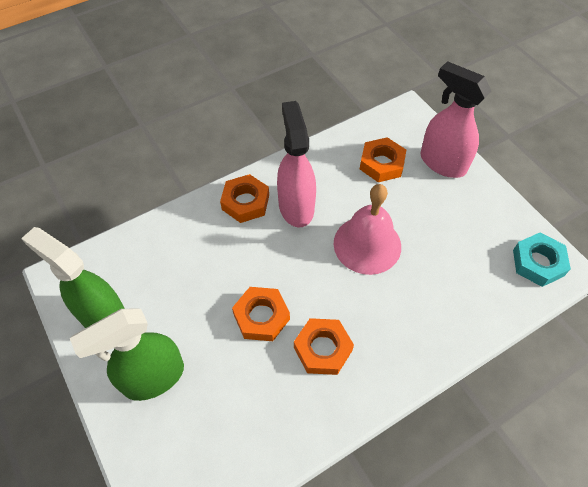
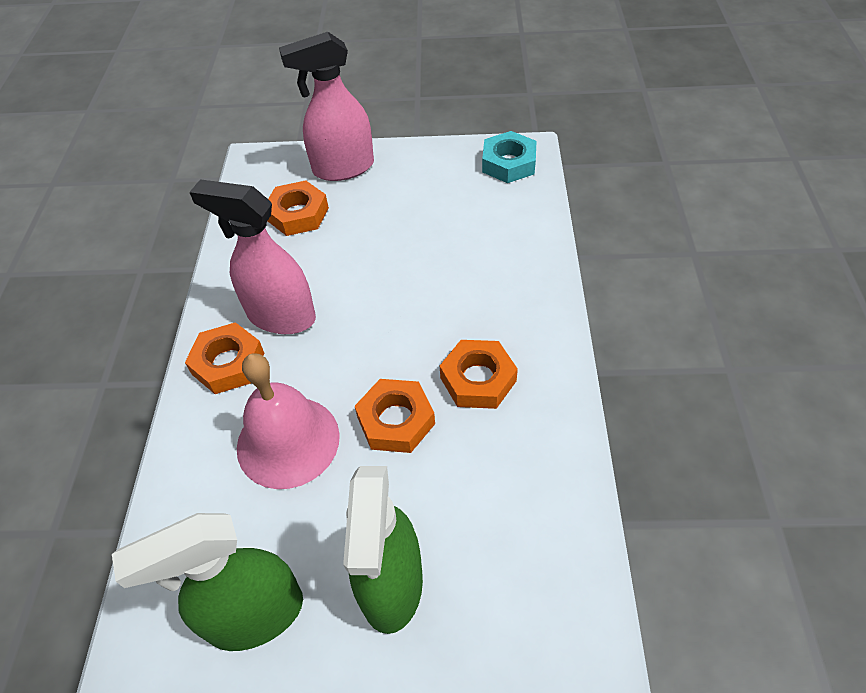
camera: 55 degrees left, 5 degrees down
(367, 244) = (384, 277): pink bell -> pink bell (288, 441)

